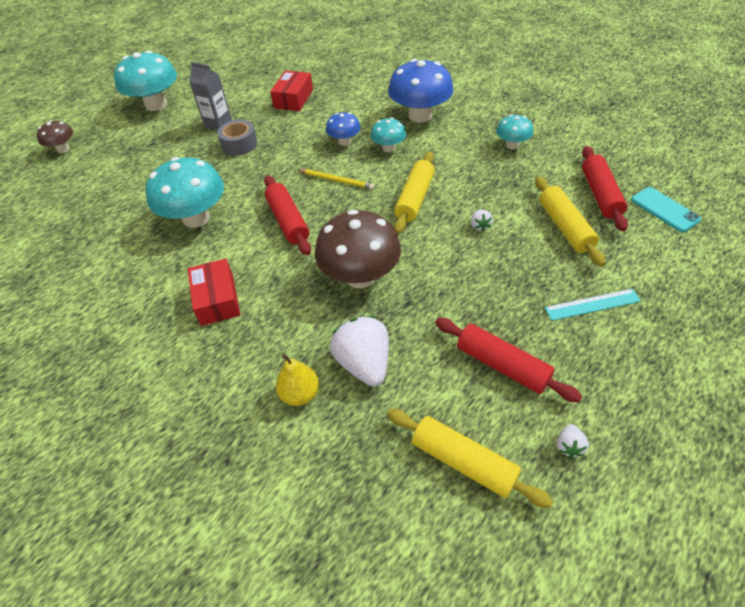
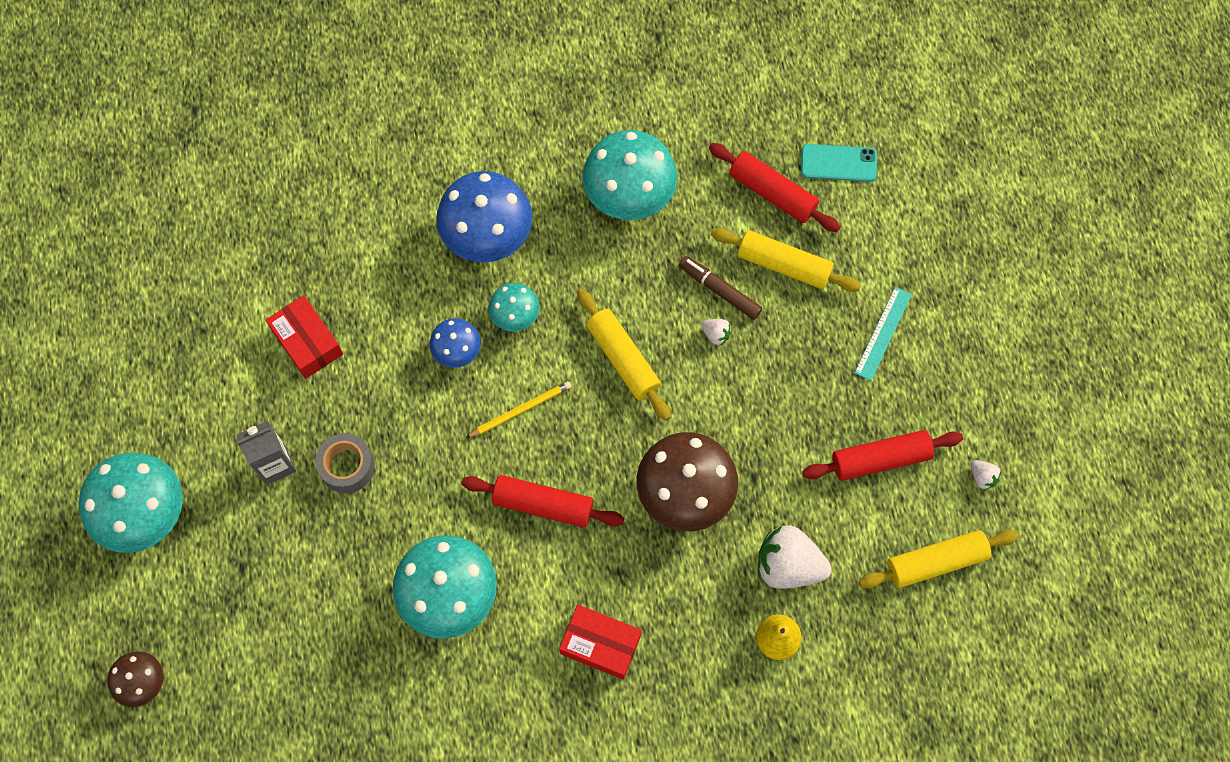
camera: 55 degrees left, 20 degrees up
(509, 210) = (719, 290): none -> brown marker
(512, 145) = (629, 195): turquoise mushroom -> turquoise mushroom, size x1.89

